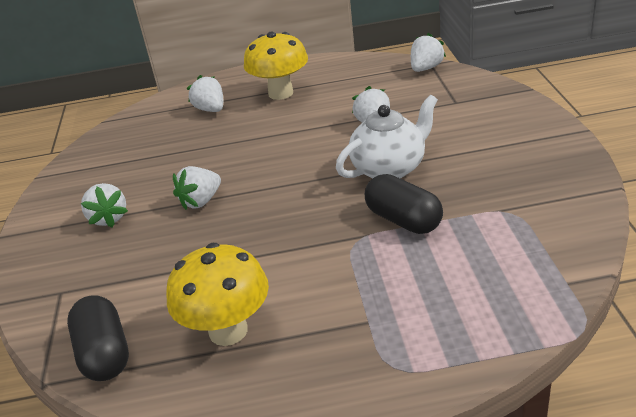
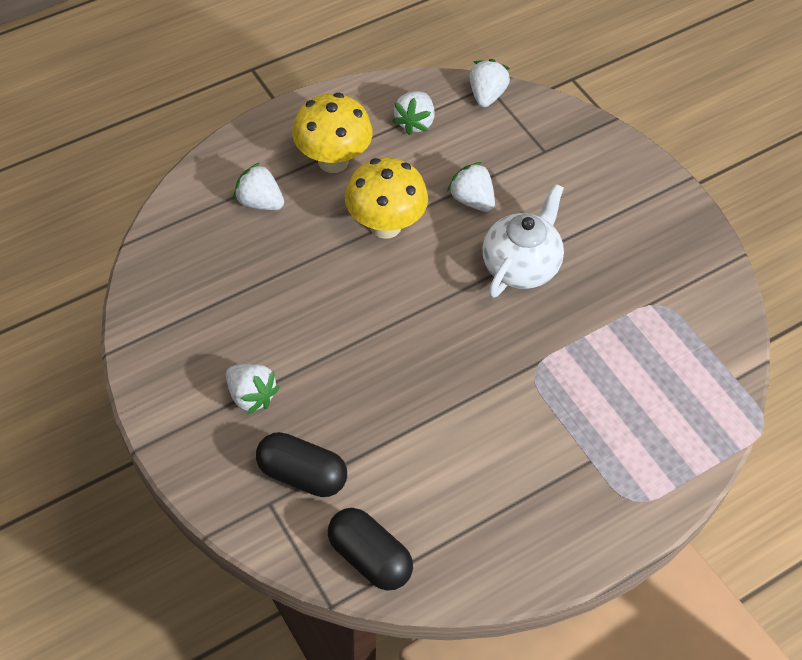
camera: 30 degrees left, 20 degrees up
(201, 201) = (343, 351): white strawberry -> white strawberry (415, 122)
(228, 331) = (472, 502): yellow mushroom -> yellow mushroom (385, 225)
(403, 220) = (567, 334): black capsule -> black capsule (302, 475)

